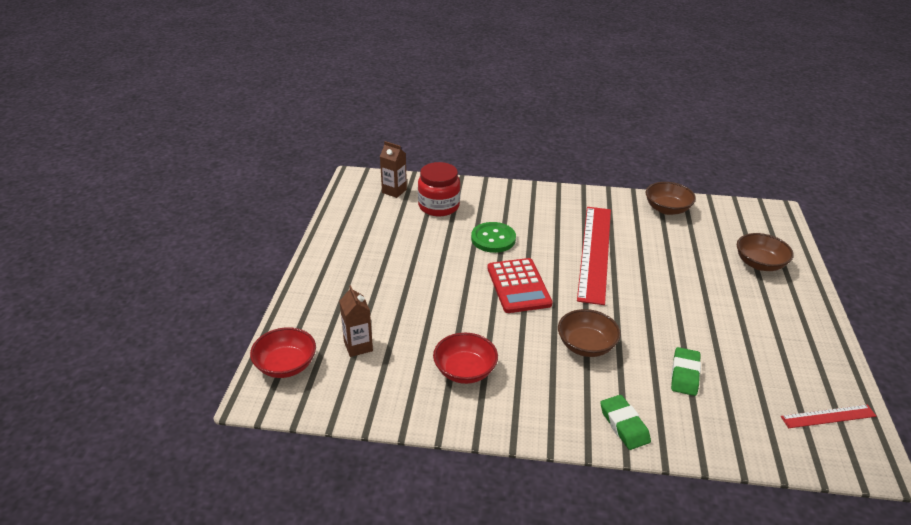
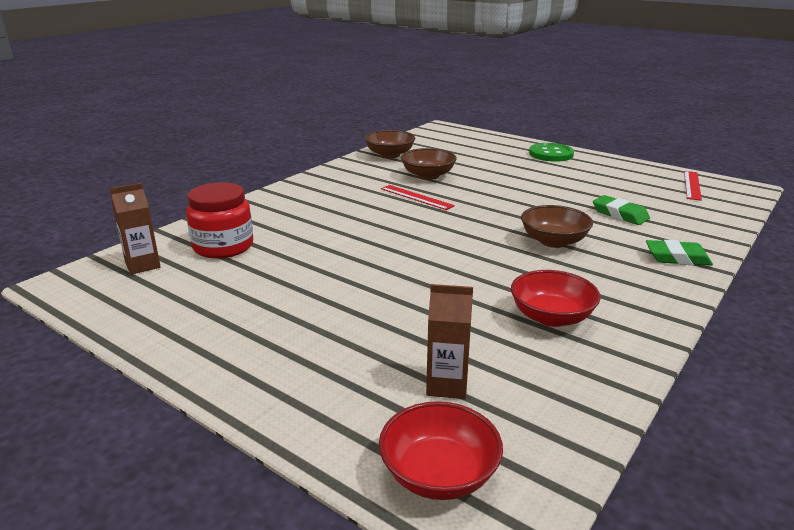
camera: 60 degrees left, 10 degrees down
(493, 239) = (331, 235): green button -> green button (551, 154)
(518, 286) = (430, 245): red calculator -> none
(595, 252) = (416, 197): red ruler -> red ruler, size x0.47
(759, 264) = (499, 150): brown bowl -> brown bowl (428, 175)

